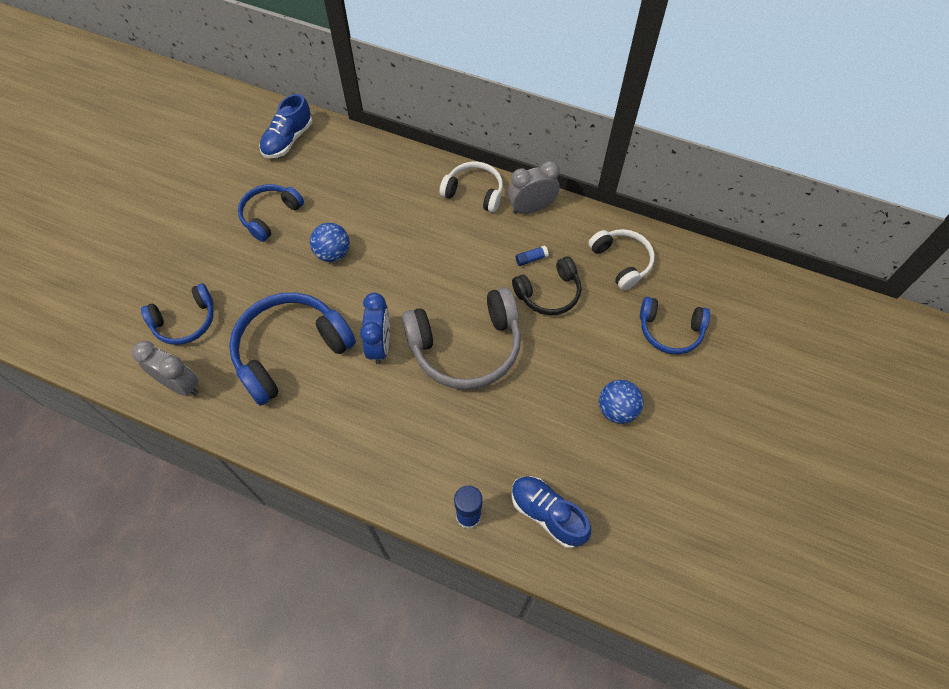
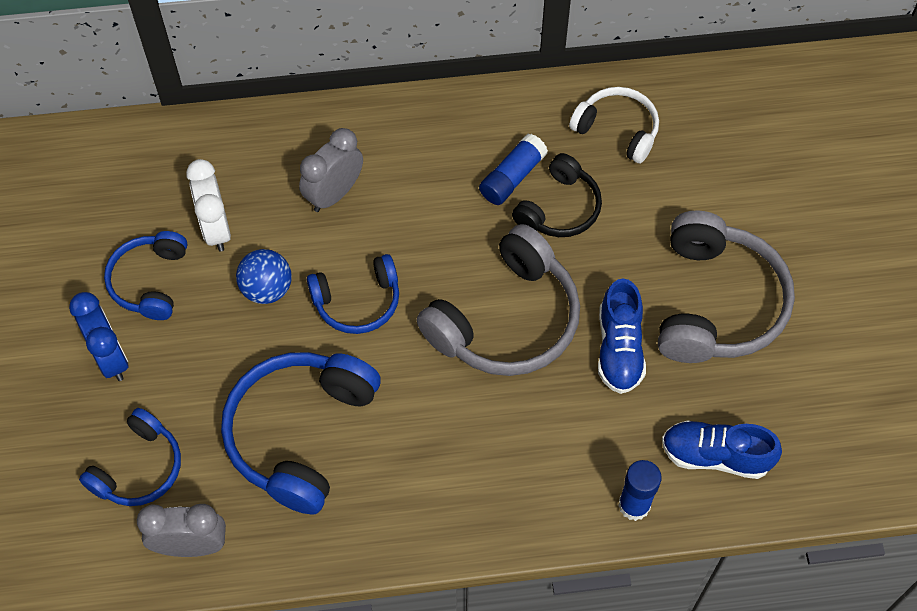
camera: 30 degrees left, 0 degrees up
(288, 140) = (100, 172): blue shoe -> blue shoe (619, 349)
(329, 203) = (216, 229): none -> white clock
(380, 345) = (404, 370): blue clock -> blue clock (110, 357)
(474, 192) = (390, 127): white headphones -> none
(531, 208) = (472, 114): grey clock -> grey clock (334, 194)
(531, 259) = (512, 177): blue glue stick -> blue glue stick, size x1.81
(617, 409) = (717, 303): blue ball -> grey headphones
(670, 331) = (719, 185): blue headphones -> blue headphones (357, 302)

